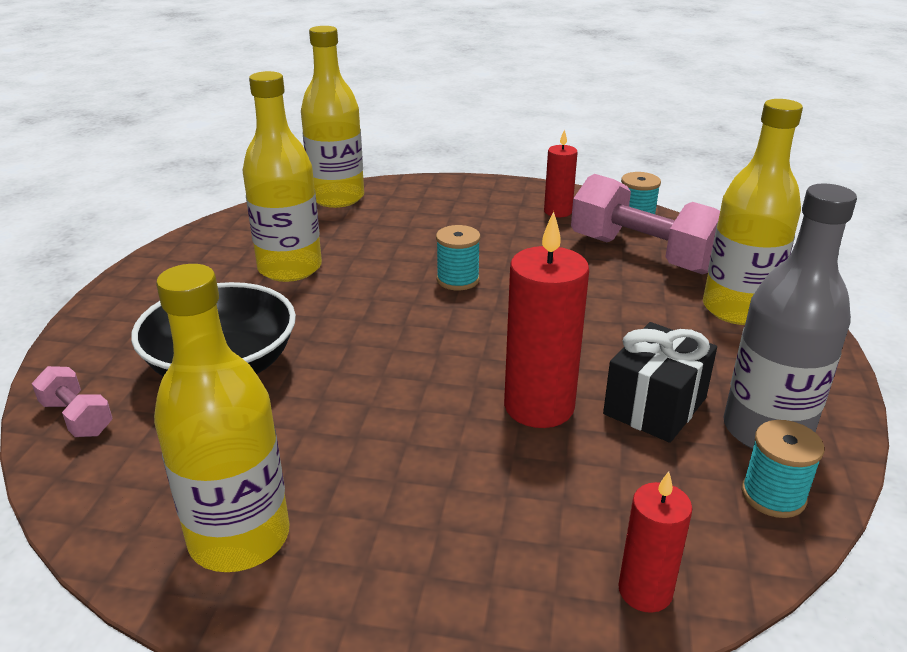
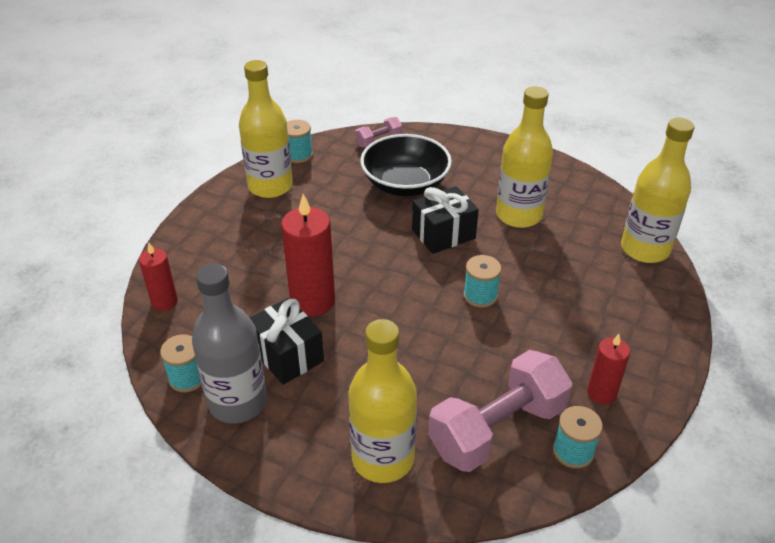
camera: 105 degrees right, 10 degrees up
(116, 522) = (298, 155): none -> turquoise spool
(345, 317) = (443, 234): none -> black gift

